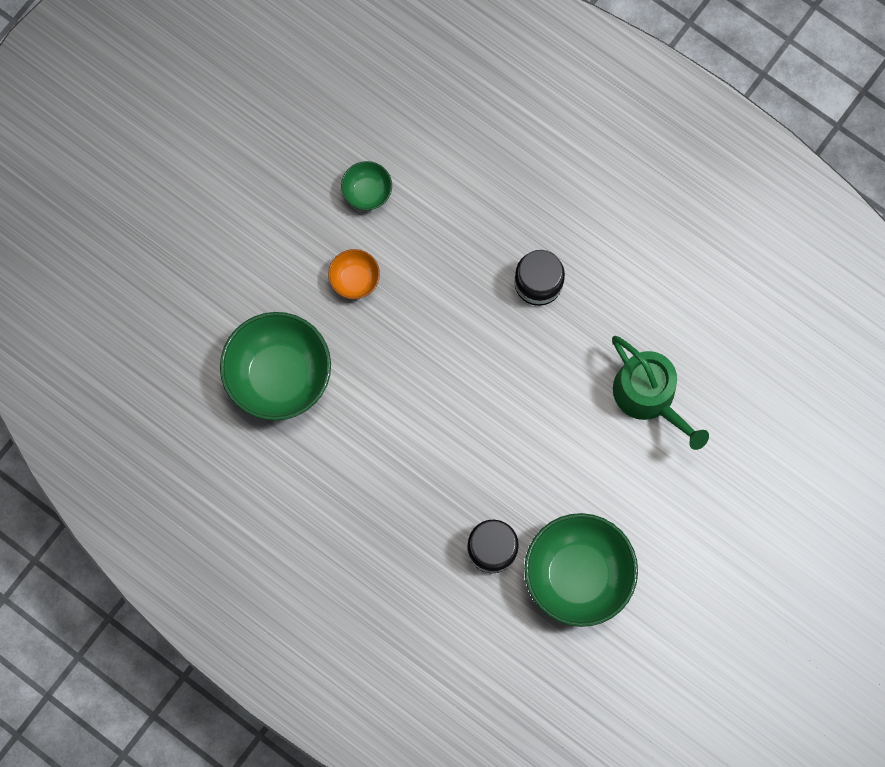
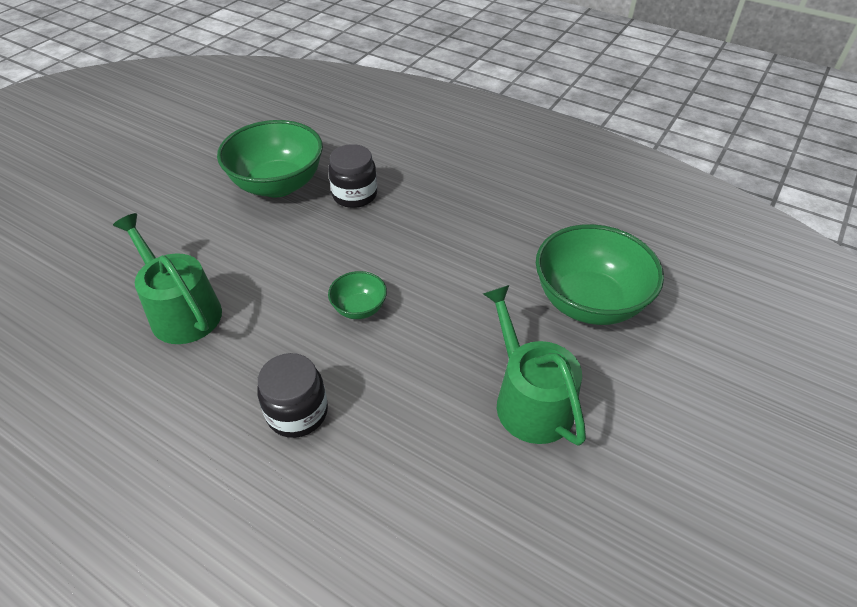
camera: 175 degrees right, 30 degrees down
(354, 279) = (529, 399): orange bowl -> green watering can
(367, 192) = (537, 510): green bowl -> green bowl (359, 308)

